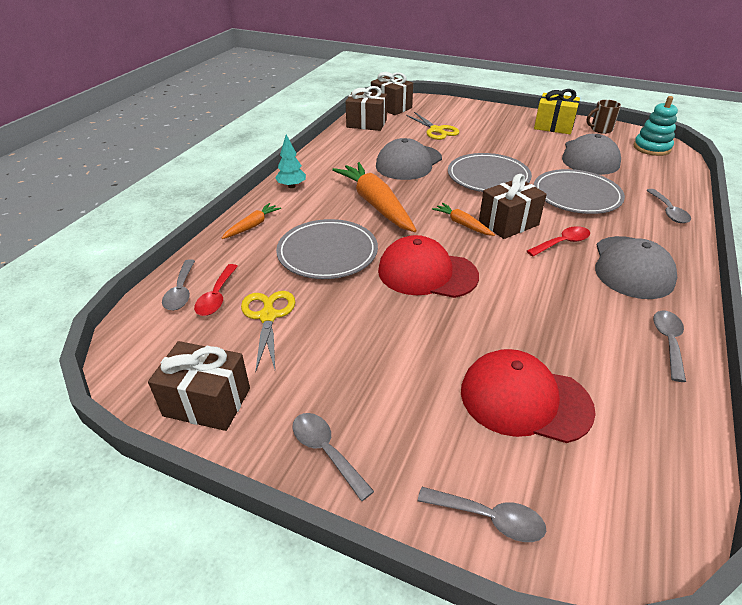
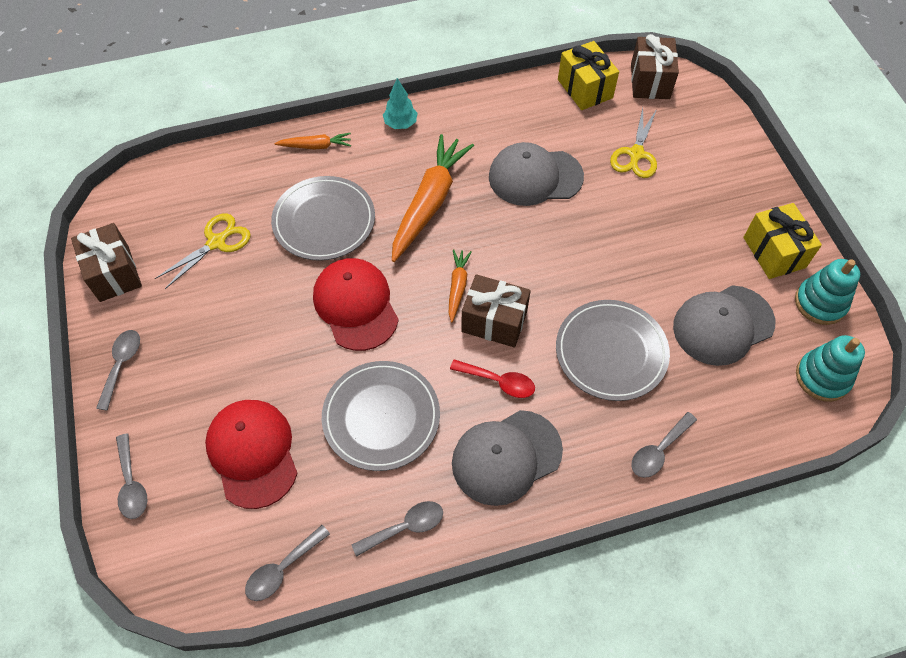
camera: 50 degrees right, 20 degrees up
(181, 291) = (200, 172): grey spoon -> grey spoon (283, 568)
(217, 296) = (212, 196): red spoon -> none
(366, 123) = (585, 89): brown gift -> yellow gift
(488, 177) = (573, 257): grey plate -> grey plate (381, 417)
(600, 129) = (820, 303): brown mug -> turquoise stacking toy

